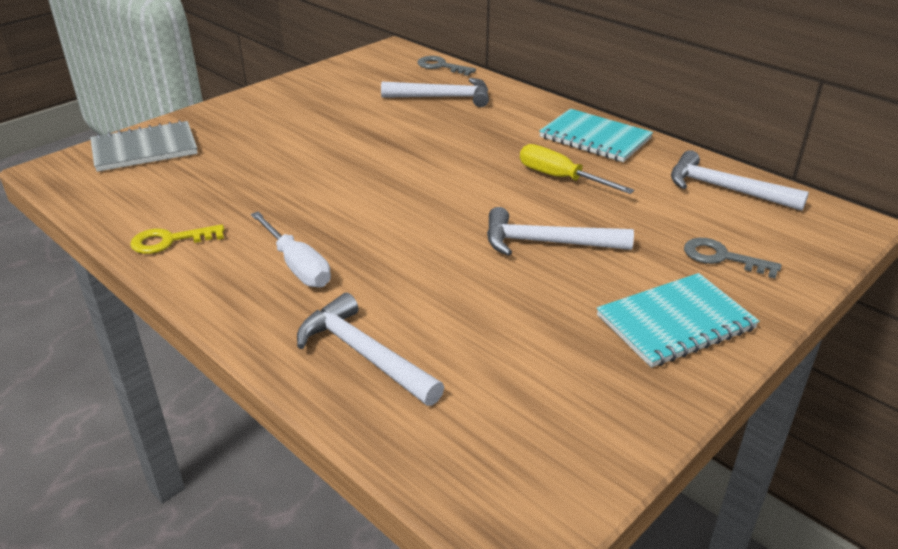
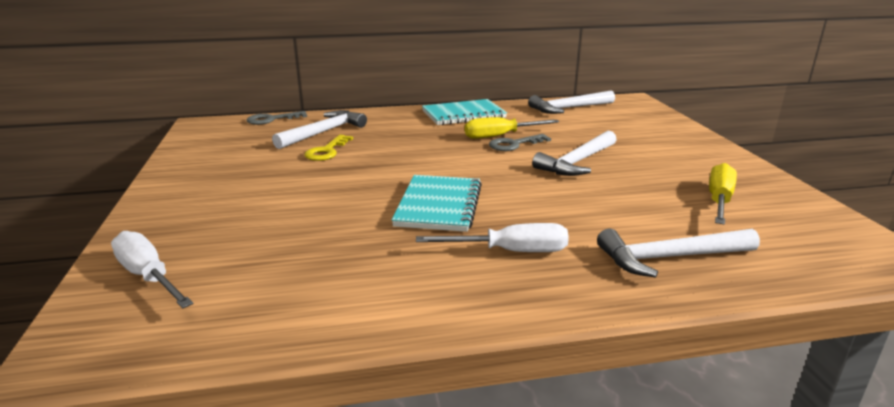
camera: 55 degrees left, 10 degrees down
(144, 149) = (148, 276): grey notebook -> white screwdriver
(170, 241) = (383, 306): yellow key -> yellow key (327, 151)
(550, 361) = (719, 200): none -> yellow screwdriver
(675, 322) = (698, 159): turquoise notebook -> turquoise notebook (439, 205)
(722, 257) = (640, 130): grey key -> grey key (514, 144)

